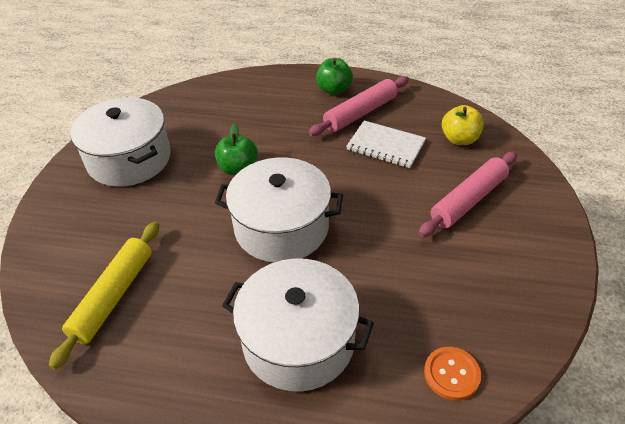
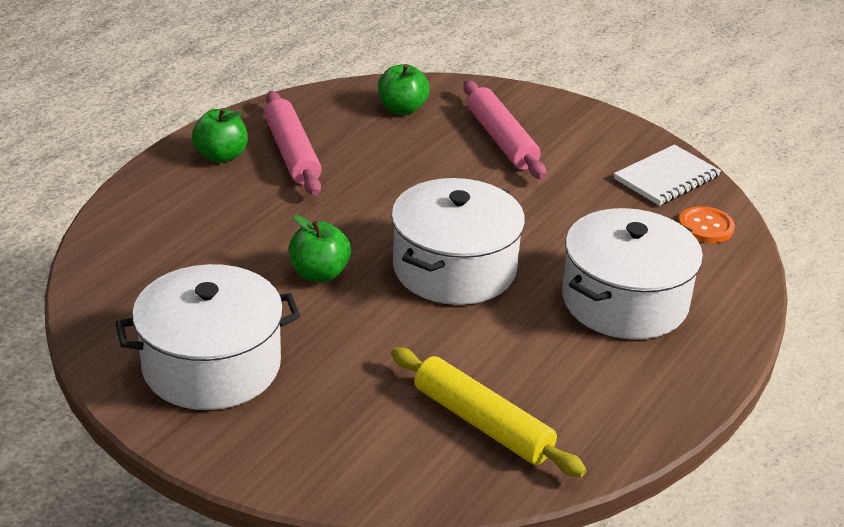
camera: 70 degrees left, 10 degrees down
(386, 146) = (371, 157): white notebook -> white notebook (666, 178)
(459, 139) = (402, 109): yellow apple -> green apple

